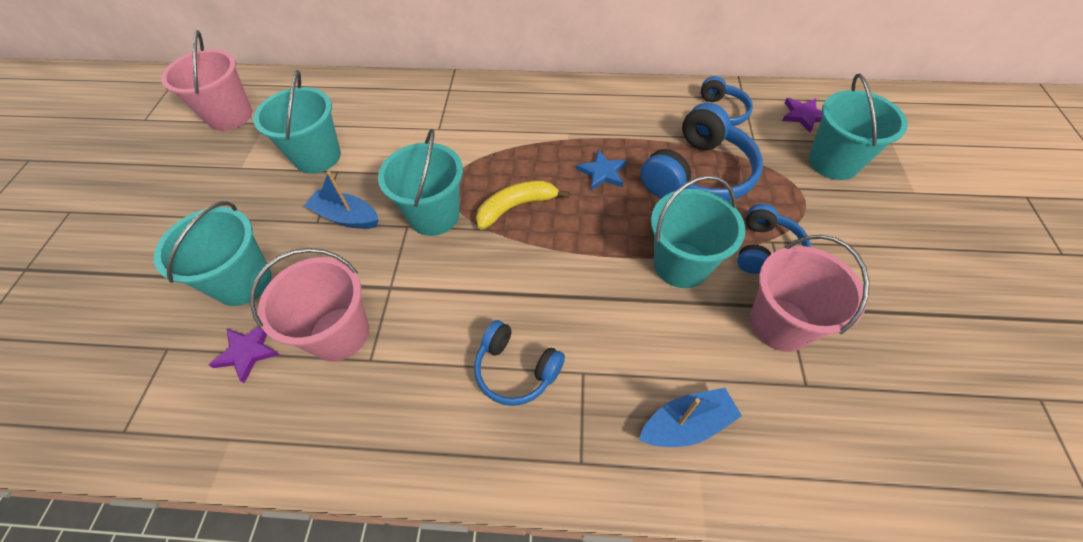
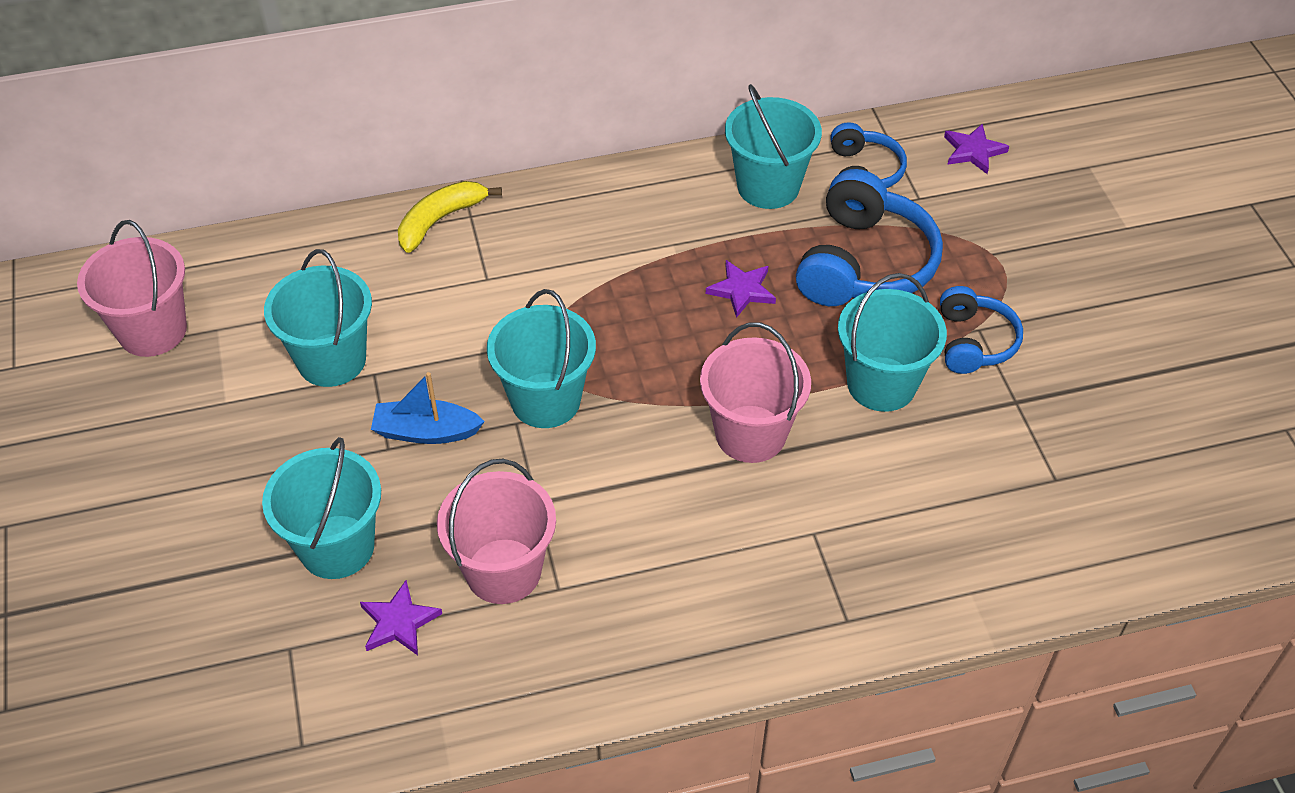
camera: 20 degrees left, 5 degrees down
(516, 207) = (649, 363): yellow banana -> yellow banana (440, 220)
(516, 370) = (737, 551): blue headphones -> none
(602, 172) = (742, 290): blue star -> purple star
(686, 424) = (943, 552): blue boat -> none
(780, 324) = (1012, 423): pink bucket -> pink bucket (750, 434)
(833, 162) = (1025, 209): turquoise bucket -> turquoise bucket (768, 186)

